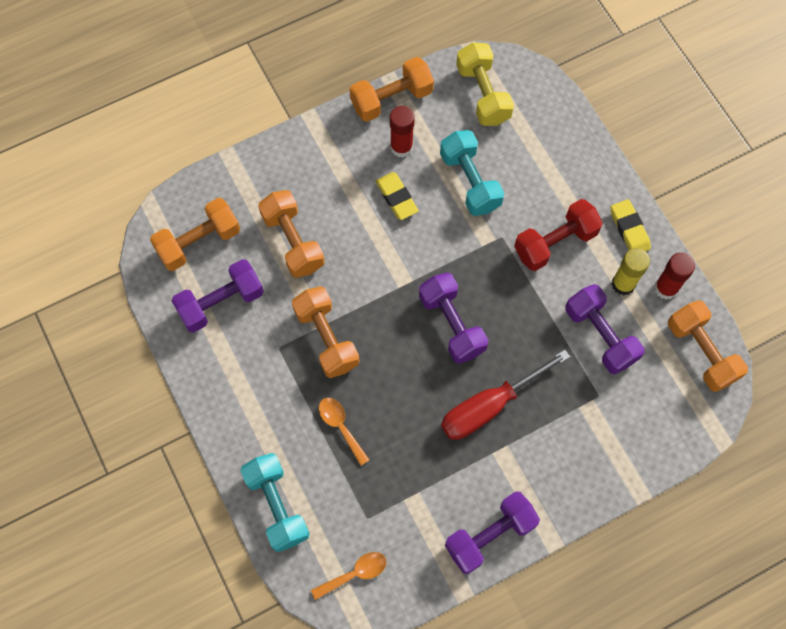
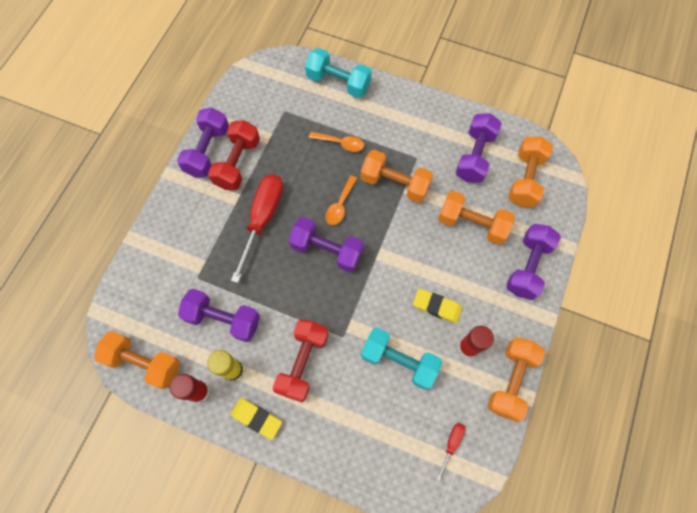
camera: 140 degrees right, 0 degrees up
(283, 168) = (527, 266): none -> purple dumbbell
(354, 574) = (268, 82): orange spoon -> orange spoon (340, 205)
(468, 492) = (237, 163): none -> red dumbbell
(483, 94) = (451, 444): yellow dumbbell -> red screwdriver

